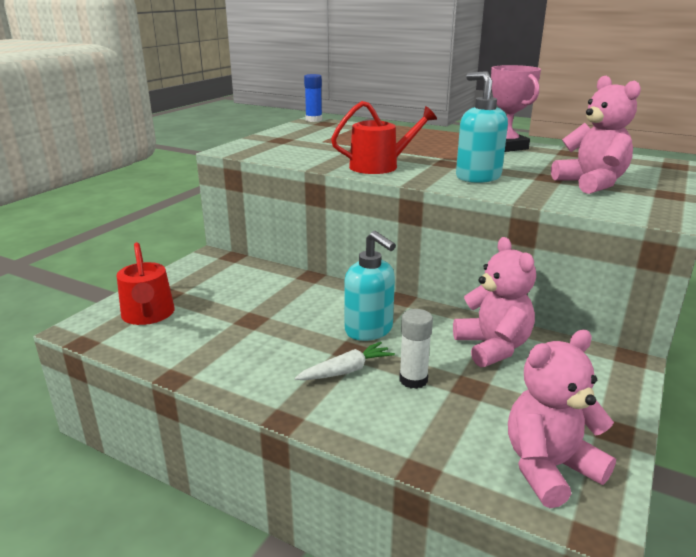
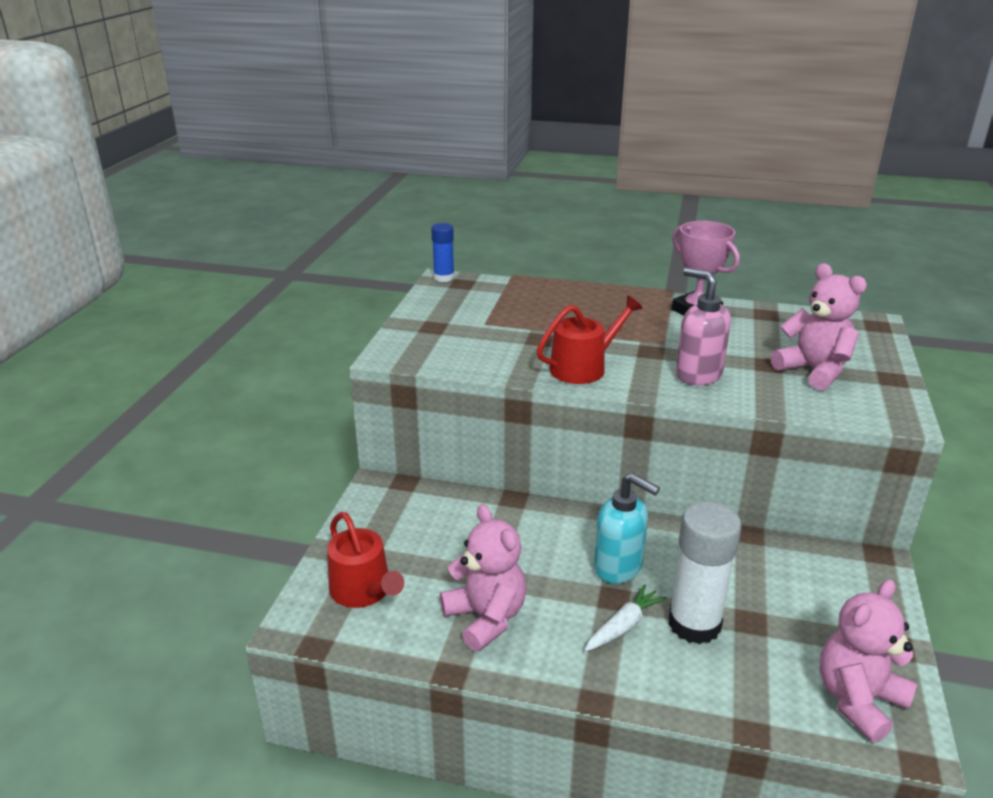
camera: 15 degrees left, 5 degrees up
(413, 380) = (694, 624): white glue stick -> white glue stick, size x1.77
(477, 177) = (697, 374): turquoise soap dispenser -> pink soap dispenser
(493, 347) = (750, 566): pink teddy bear -> pink teddy bear (486, 618)

